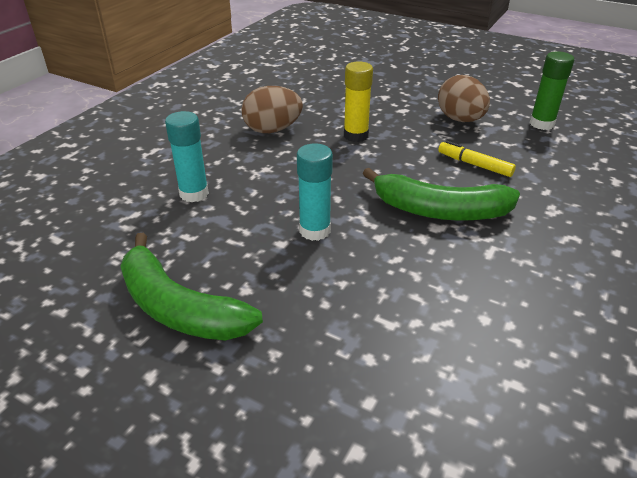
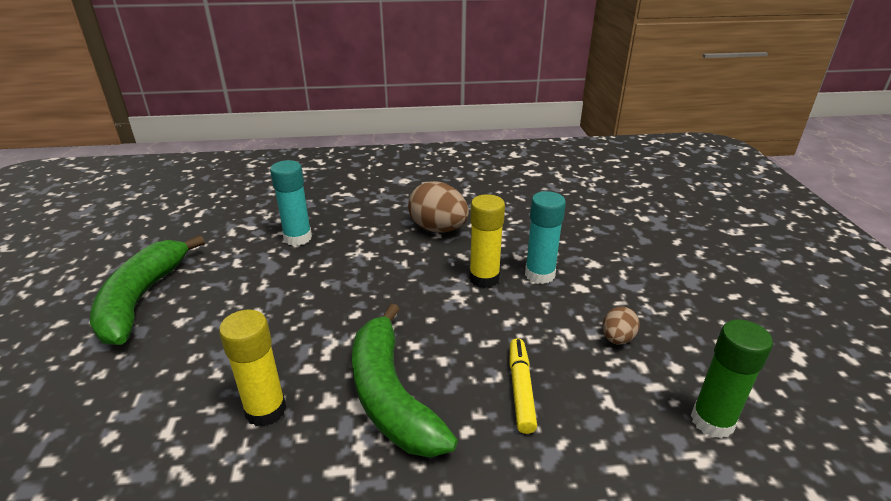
camera: 55 degrees right, 5 degrees down
(315, 230) = (289, 322): turquoise glue stick -> turquoise glue stick (539, 275)
(408, 267) = (265, 410): none -> yellow glue stick
(460, 120) = (617, 338): brown egg -> brown egg, size x0.53

